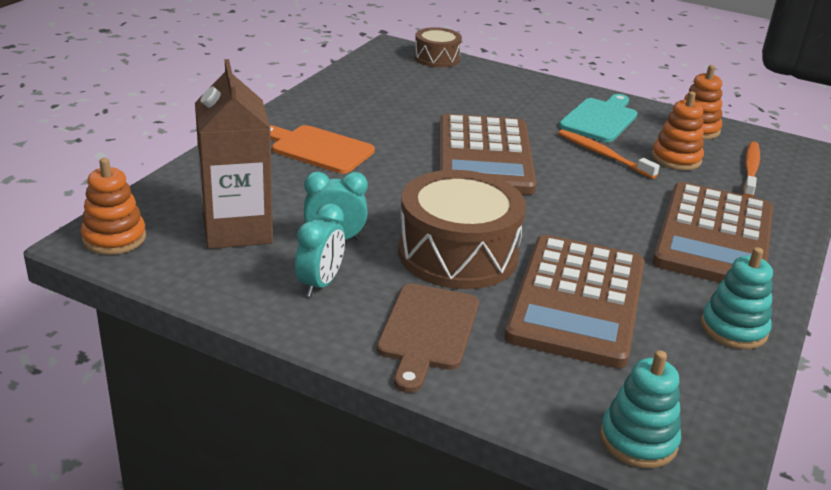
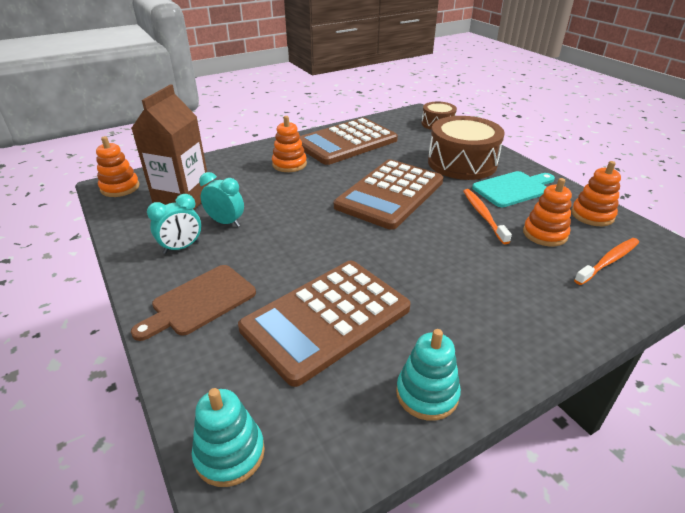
camera: 35 degrees right, 5 degrees up
(318, 149) = (289, 164): orange cutting board -> orange stacking toy
(458, 254) = (287, 255): brown drum -> brown drum (462, 163)
(714, 237) = (504, 307): brown calculator -> brown calculator (346, 142)

